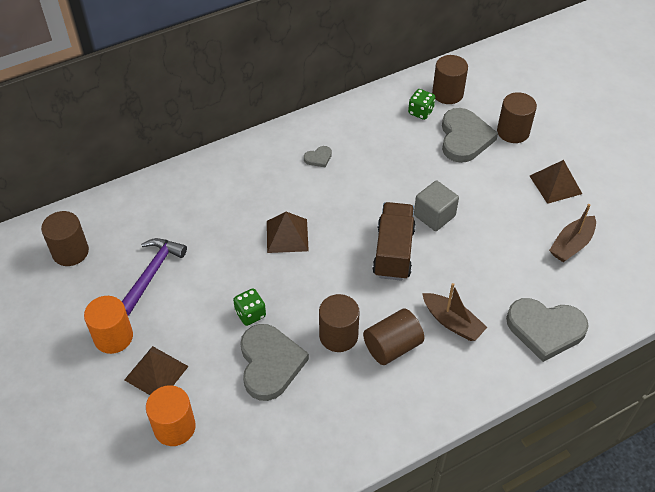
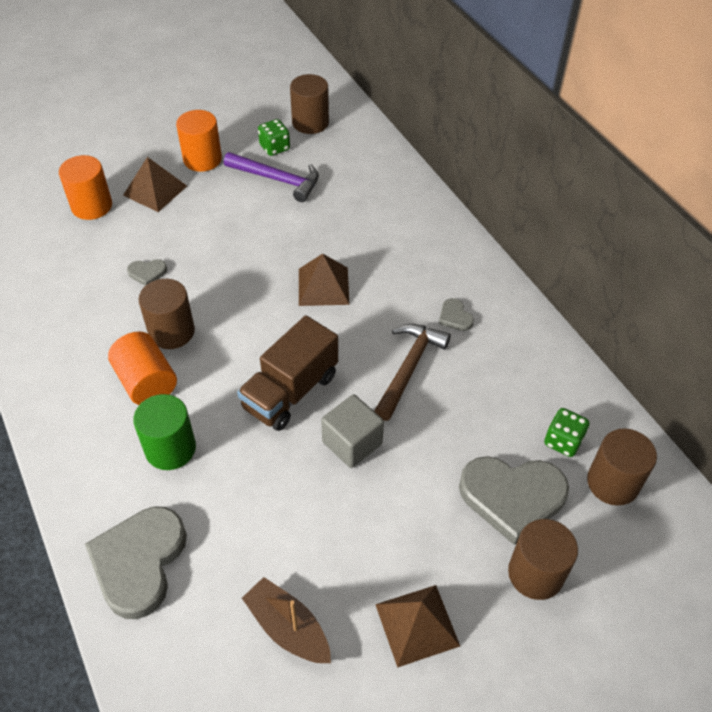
camera: 90 degrees right, 0 degrees up
(250, 314) = (214, 256): green dice -> green dice (274, 148)
(270, 363) = (147, 273): grey heart -> grey heart, size x0.44
(367, 184) = (409, 368): none -> brown hammer
(392, 346) = (146, 382): brown cylinder -> orange cylinder
(393, 252) = (290, 391): brown truck -> brown truck turned 120 degrees clockwise
(452, 322) = (170, 448): brown boat -> green cylinder

